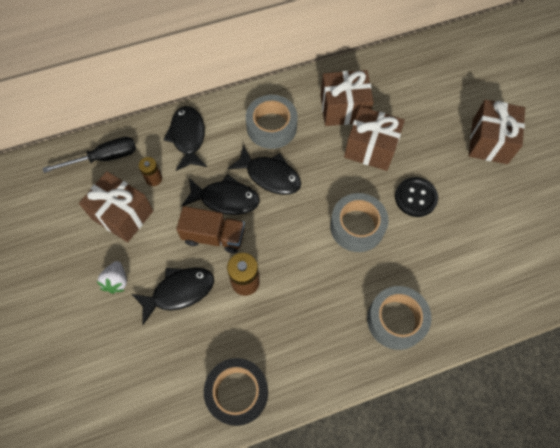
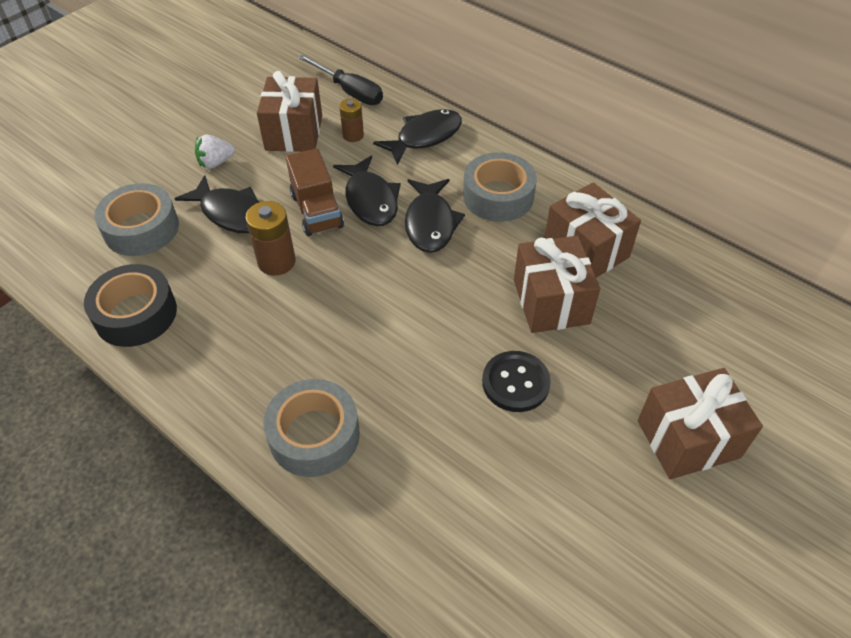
camera: 60 degrees right, 15 degrees down
(357, 226) = (423, 335): grey tape -> grey tape (141, 229)

